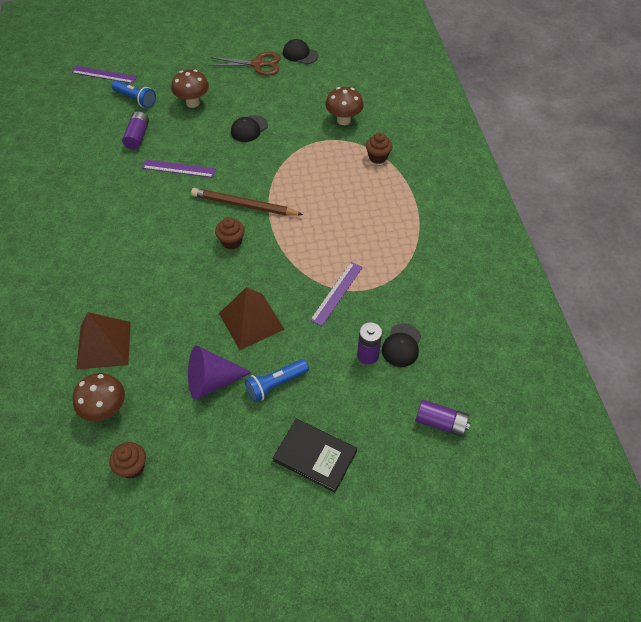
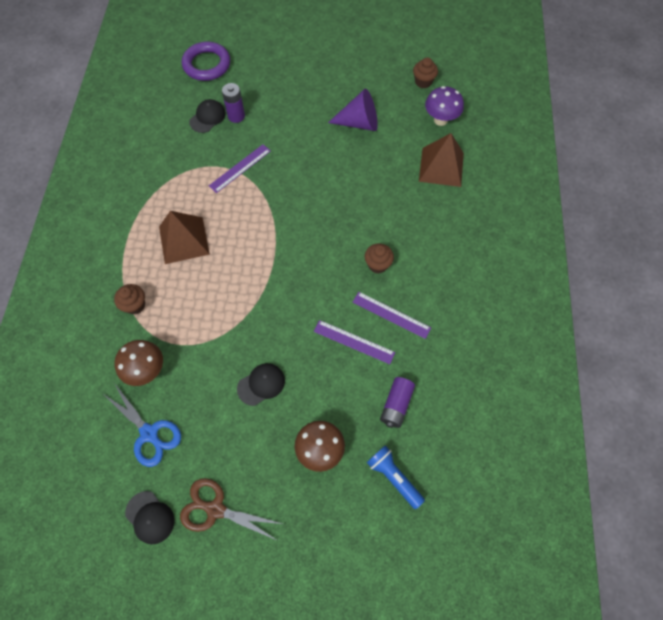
camera: 165 degrees left, 10 degrees up
(104, 74) = (435, 545): purple ruler -> purple ruler (391, 315)
(105, 409) = (440, 120): brown mushroom -> purple mushroom
(231, 241) = (317, 237): brown cupcake -> brown cupcake (377, 265)
(244, 205) = (294, 276): brown pencil -> none
(251, 321) = (318, 160): brown pyramid -> brown pyramid (184, 240)
(275, 384) = (312, 111): blue flashlight -> none
(315, 456) = (299, 64): black book -> none
(322, 89) = (149, 433): none -> blue scissors
(441, 423) = (207, 65): purple battery -> purple ring

